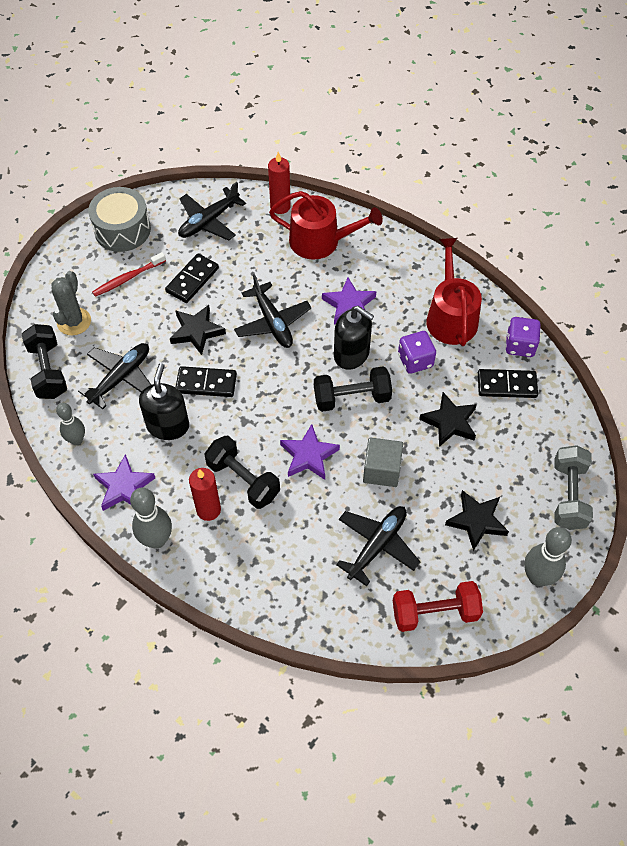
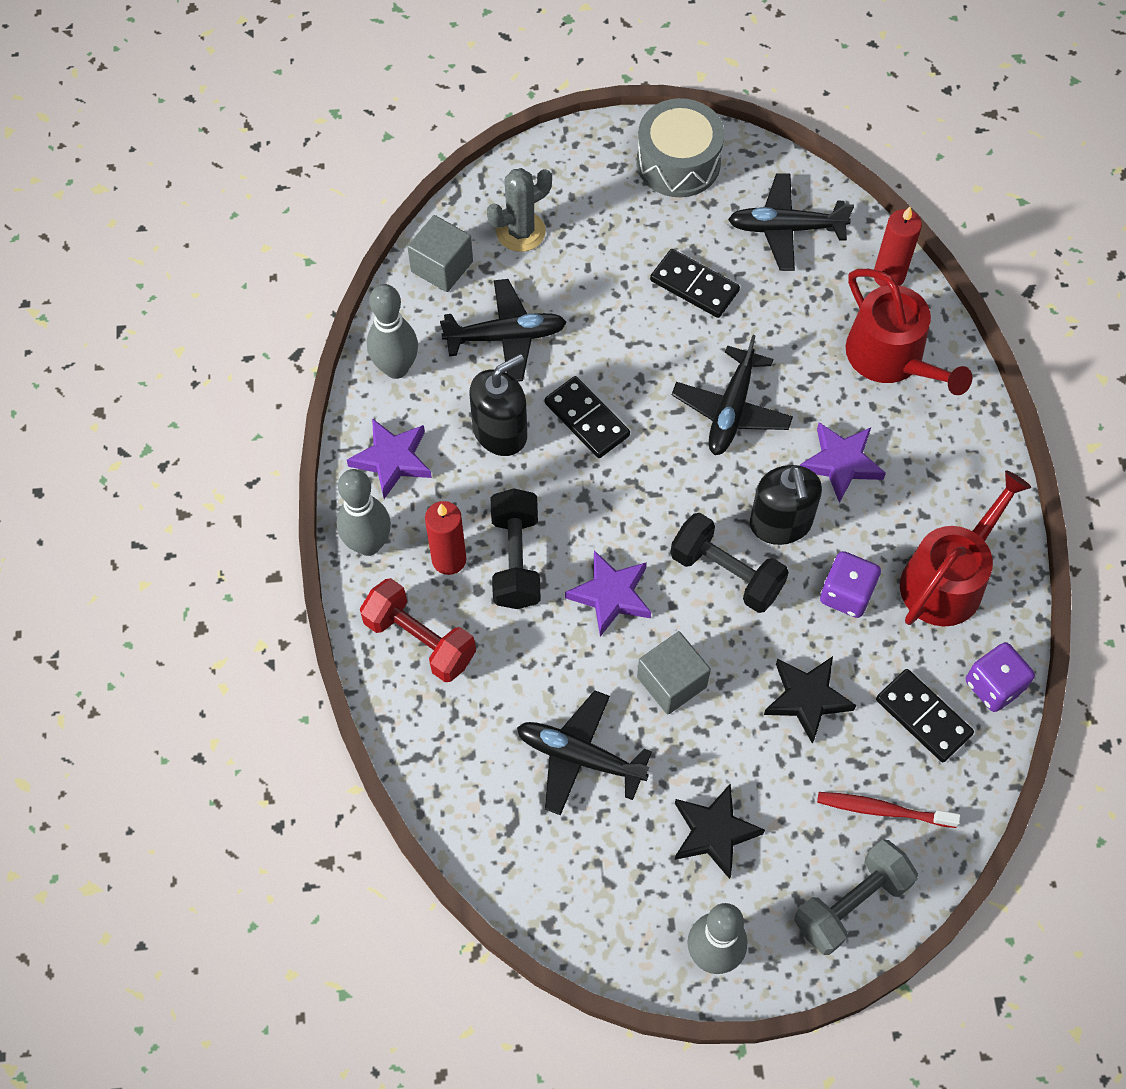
camera: 45 degrees right, 5 degrees up
(48, 370) = (442, 266): black dumbbell -> grey cube
(77, 440) = (396, 368): grey bowling pin -> grey bowling pin, size x1.51
(128, 278) = (626, 226): red toothbrush -> red toothbrush (883, 810)
(192, 280) = (694, 286): black domino -> black domino turned 45 degrees clockwise
(196, 331) = (637, 351): black star -> none
(377, 545) = (579, 756): black plane -> black plane turned 150 degrees counterclockwise
(435, 612) = (562, 882): red dumbbell -> red dumbbell (420, 640)

